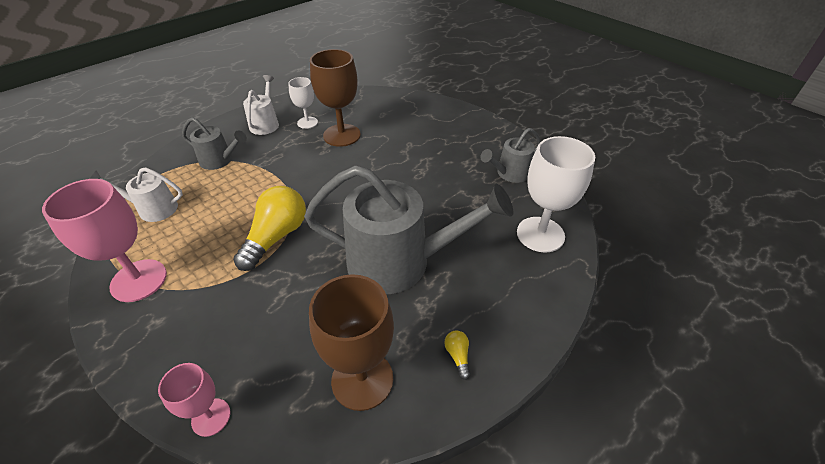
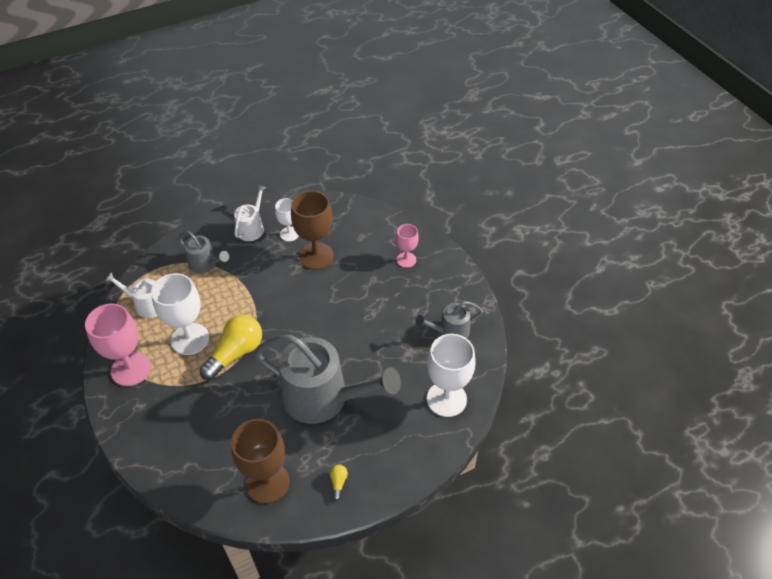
camera: 15 degrees right, 5 degrees up
(211, 417) = (166, 482): pink goblet -> pink goblet (406, 260)
(214, 233) = (190, 339): none -> white goblet

